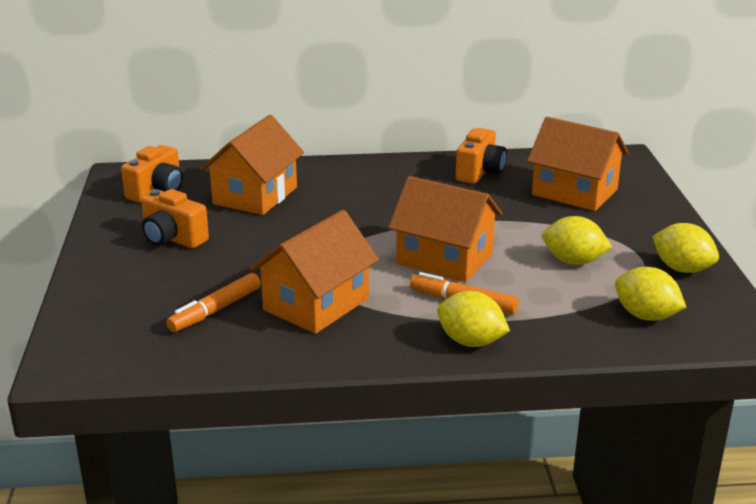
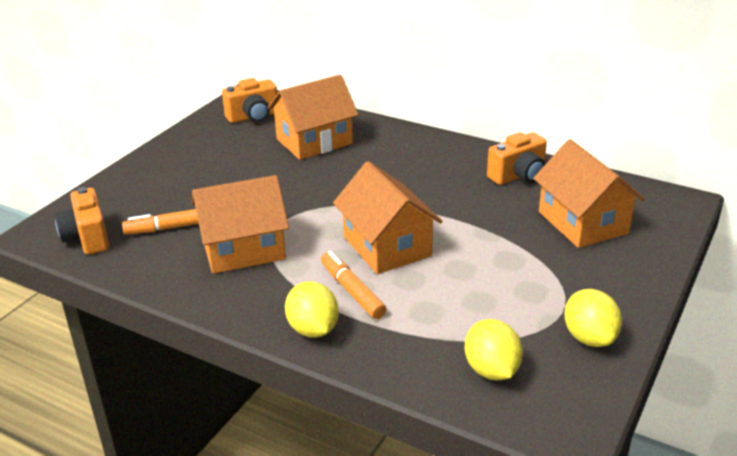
camera: 35 degrees right, 5 degrees up
(172, 239) = (216, 159): orange camera -> orange camera (87, 238)
(573, 261) = (493, 290): yellow lemon -> none

